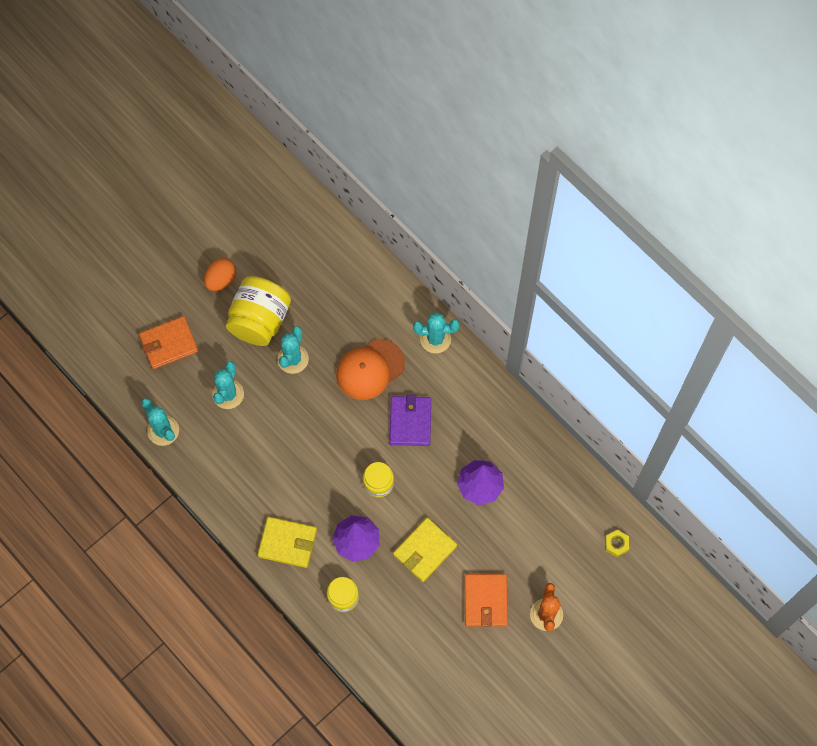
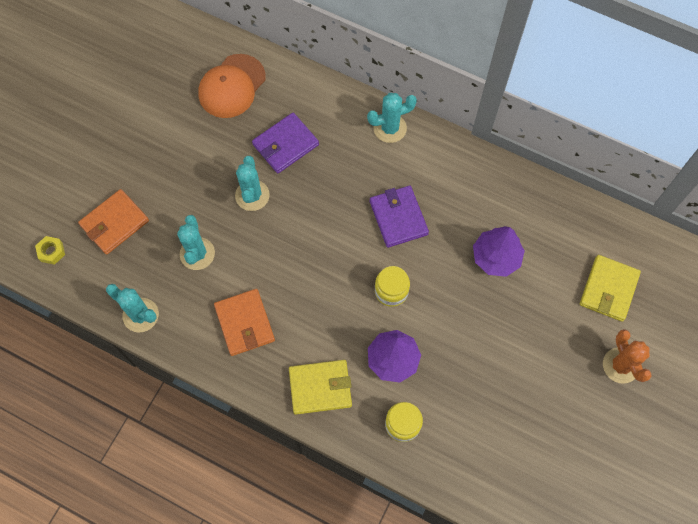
camera: 20 degrees left, 0 degrees up
(221, 280) = (147, 142): orange egg -> none
(260, 321) = (203, 168): yellow jar -> none
(338, 323) = (285, 144): none -> purple wallet
(370, 369) = (336, 179): orange cap -> orange cap (232, 86)
(425, 550) = (468, 343): yellow wallet -> yellow wallet (608, 289)
(485, 601) = (553, 374): orange wallet -> orange wallet (244, 323)
(616, 544) = (657, 268): yellow nut -> yellow nut (51, 252)

